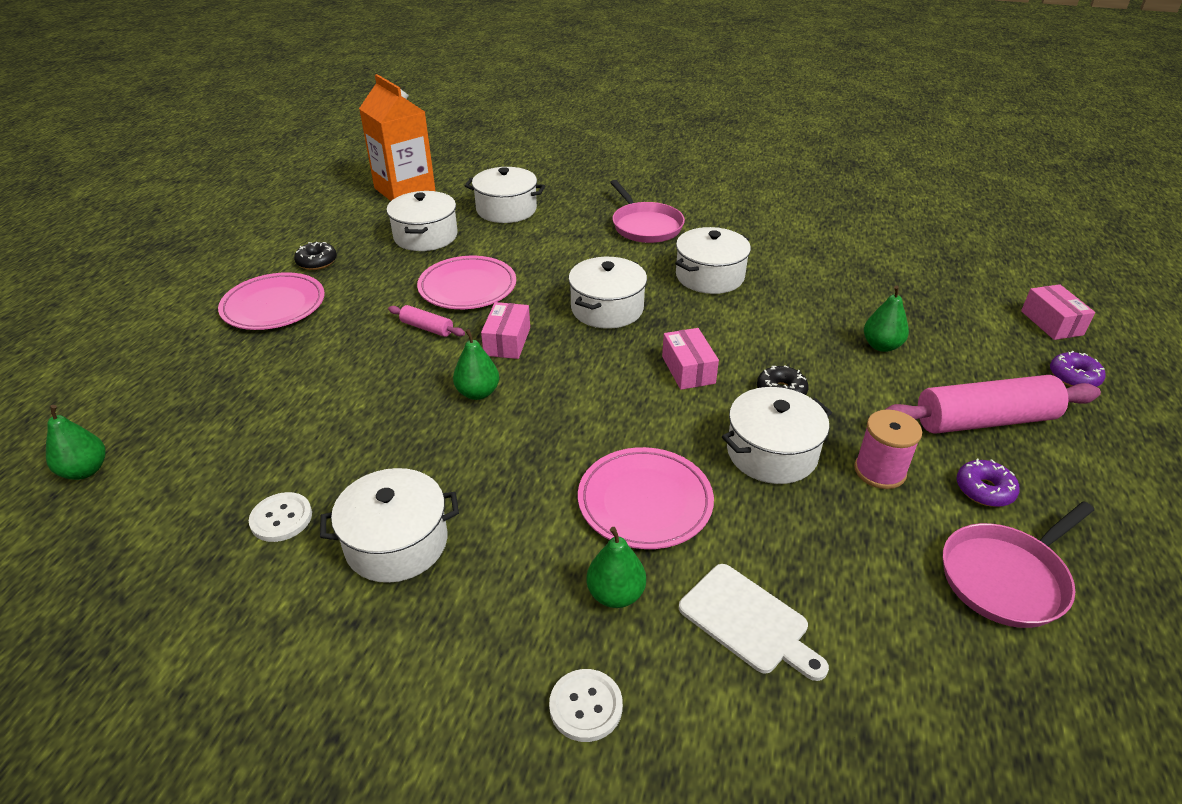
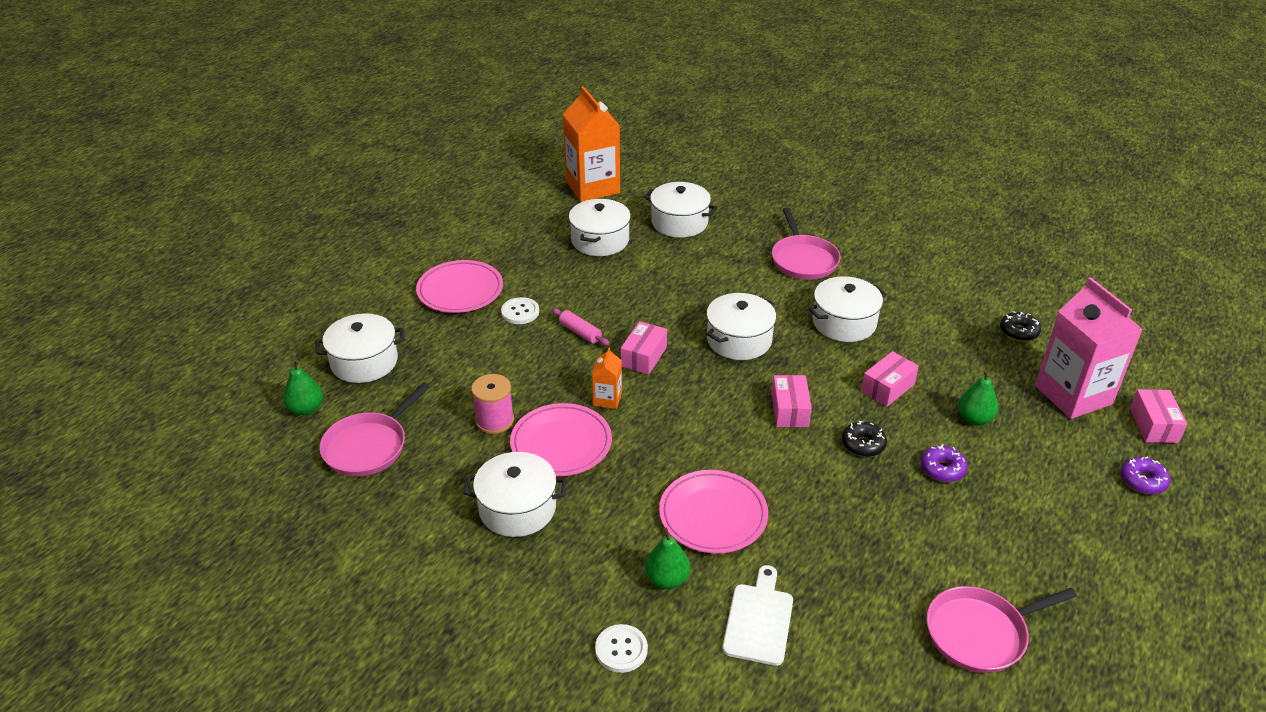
camera: 15 degrees right, 0 degrees up
(178, 503) = (368, 447): none -> pink pan
(281, 518) = (438, 473): white button -> white button (520, 312)
(317, 262) = (502, 253): black donut -> black donut (1018, 332)
(467, 287) = (624, 299): pink plate -> pink plate (561, 443)
(478, 393) = (607, 399): green pear -> orange carton
(748, 621) = (759, 620): white cutting board -> white cutting board turned 135 degrees counterclockwise
(772, 453) = (832, 496): white pot -> white pot (364, 362)
(781, 330) = (887, 388): none -> pink box
(879, 471) = (917, 529): pink spool -> pink spool (495, 421)
(963, 308) = (1073, 395): none -> pink carton
(984, 421) = (1033, 504): pink rolling pin -> none
(984, 490) = (1000, 562): purple donut -> purple donut (942, 469)

